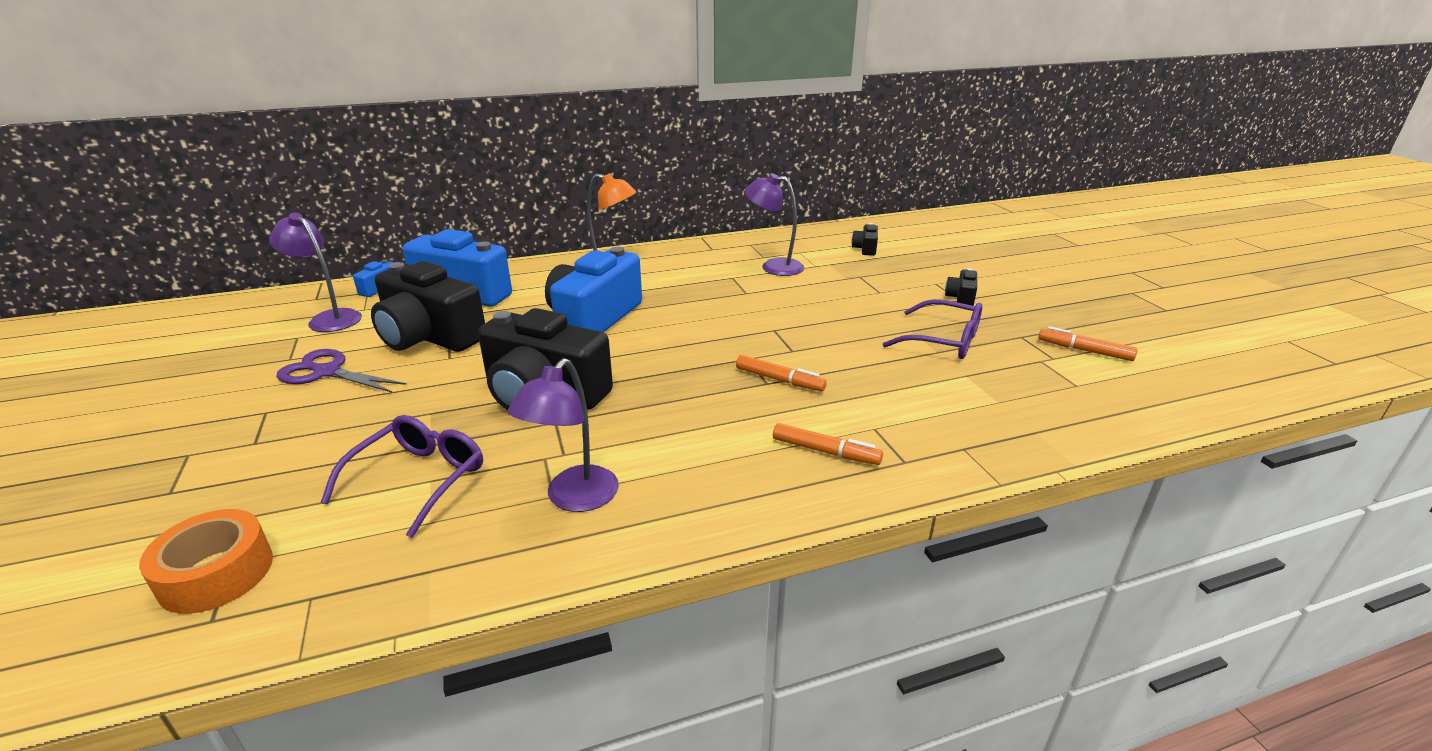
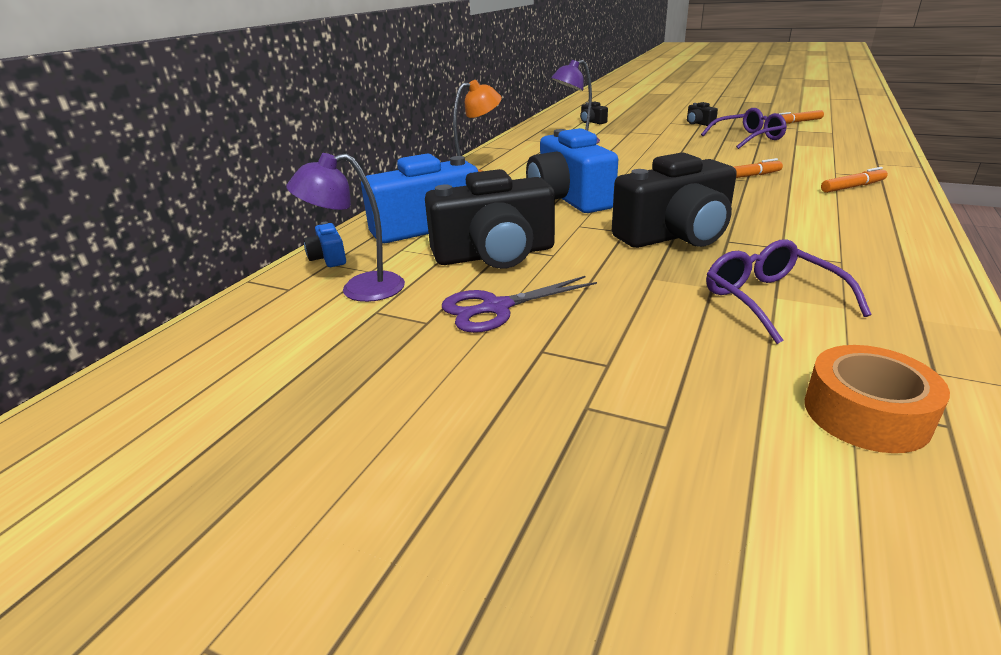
camera: 45 degrees left, 0 degrees up
(574, 498) = (852, 256): purple lamp -> none

